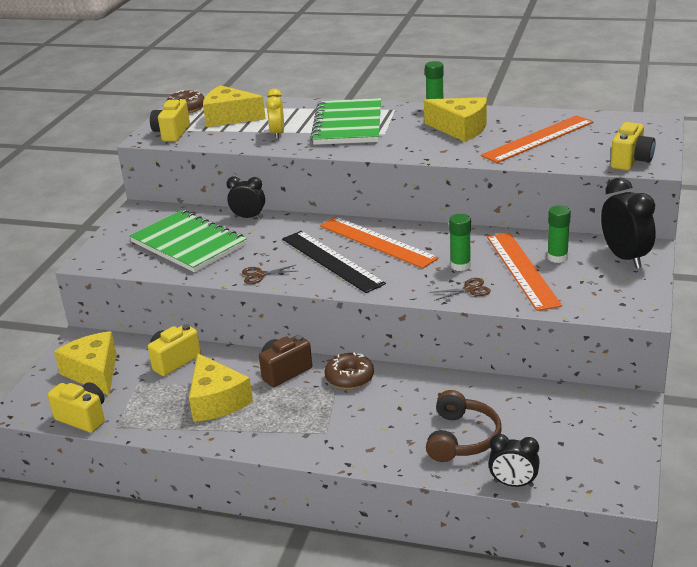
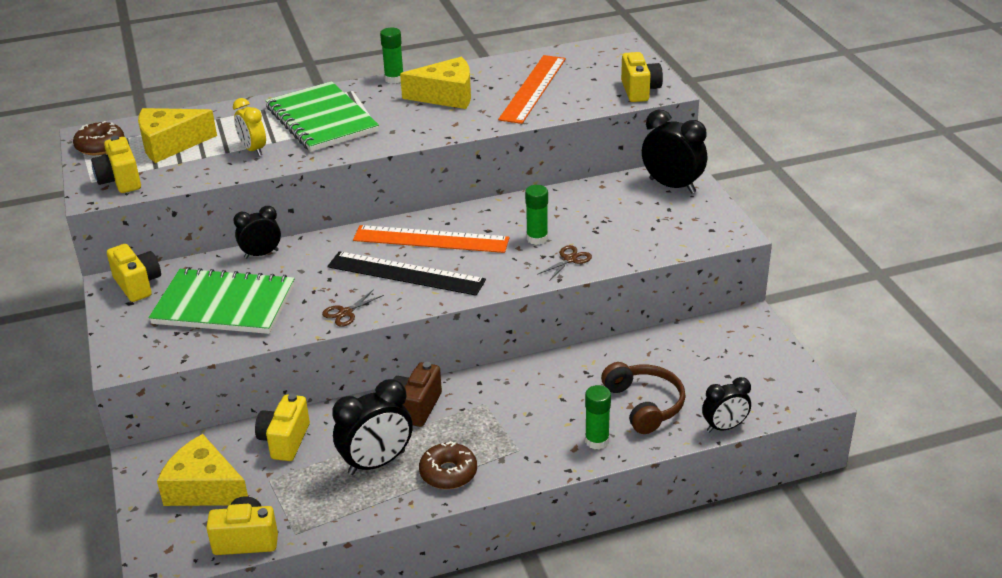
camera: 35 degrees left, 5 degrees up
(151, 214) = (138, 285): none -> yellow camera
(217, 401) = (376, 463): yellow cheese -> black clock
(349, 377) = (487, 388): brown donut -> brown donut (448, 473)
(522, 270) = (597, 225): orange ruler -> none
(557, 257) = (615, 203): green glue stick -> green glue stick (597, 441)

